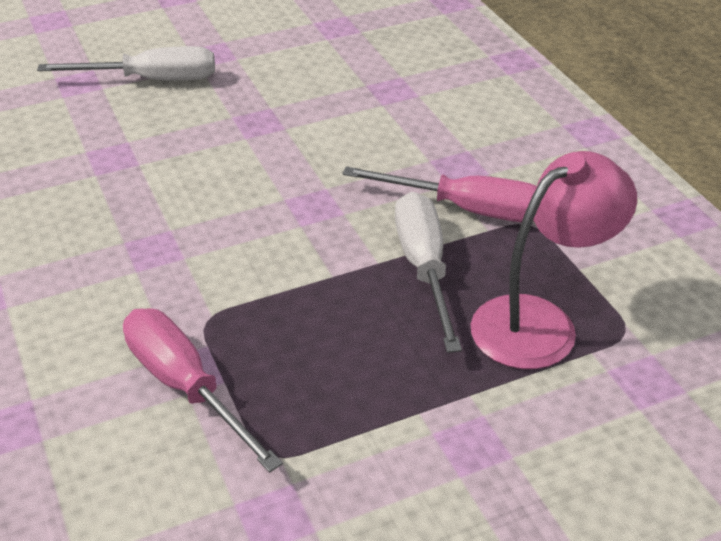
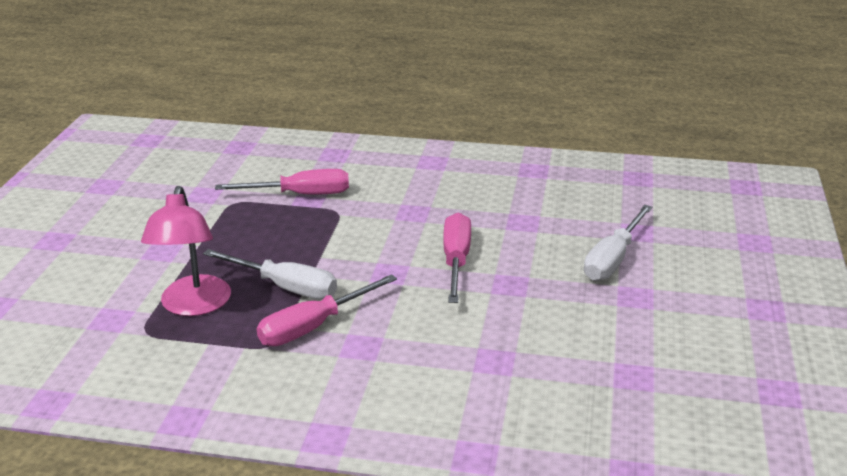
camera: 125 degrees right, 10 degrees down
(244, 170) = (456, 261): none -> pink screwdriver

